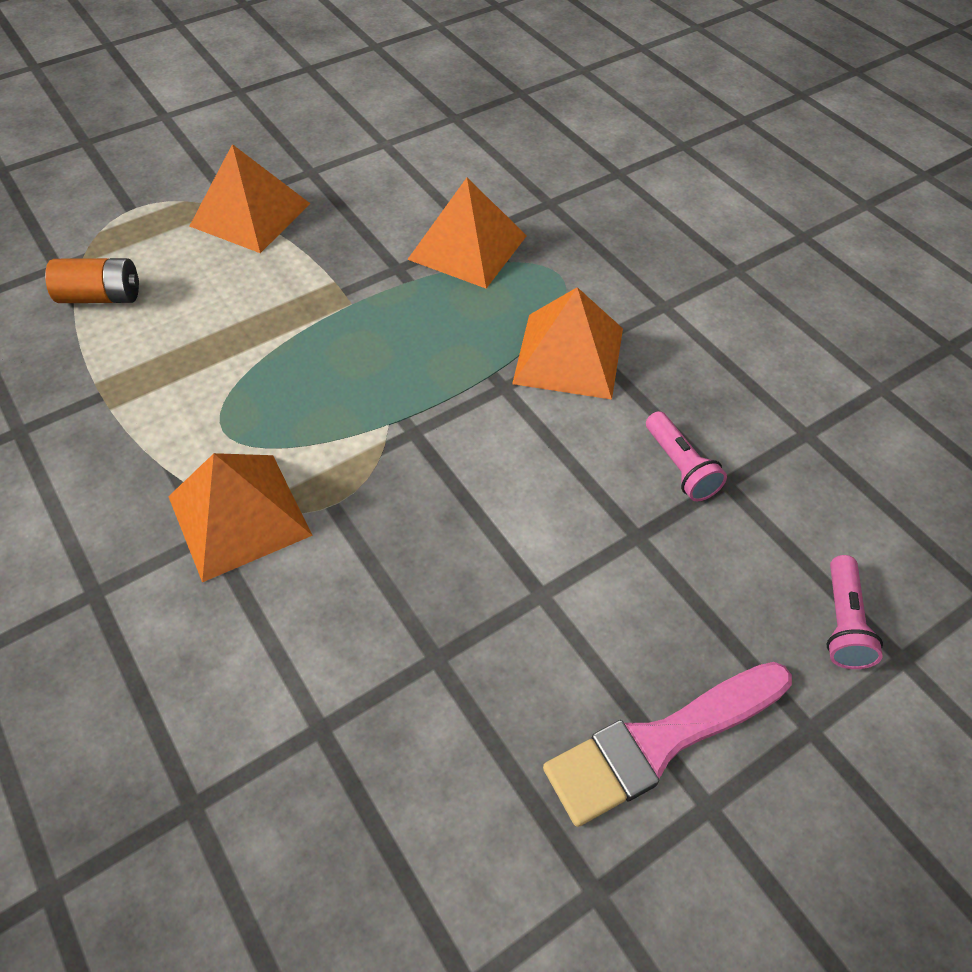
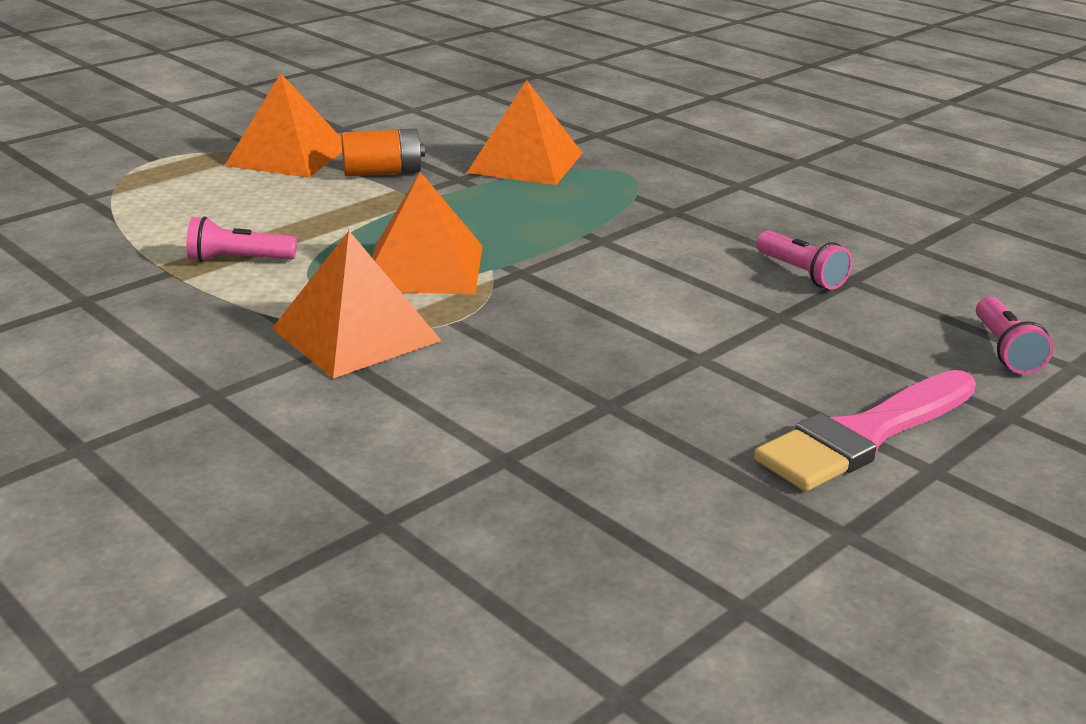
camera: 10 degrees left, 25 degrees down
(101, 297) = (144, 212): orange battery -> orange battery (383, 172)
(165, 383) = (238, 260): none -> pink flashlight
(568, 355) = (658, 217): orange pyramid -> orange pyramid (423, 267)

